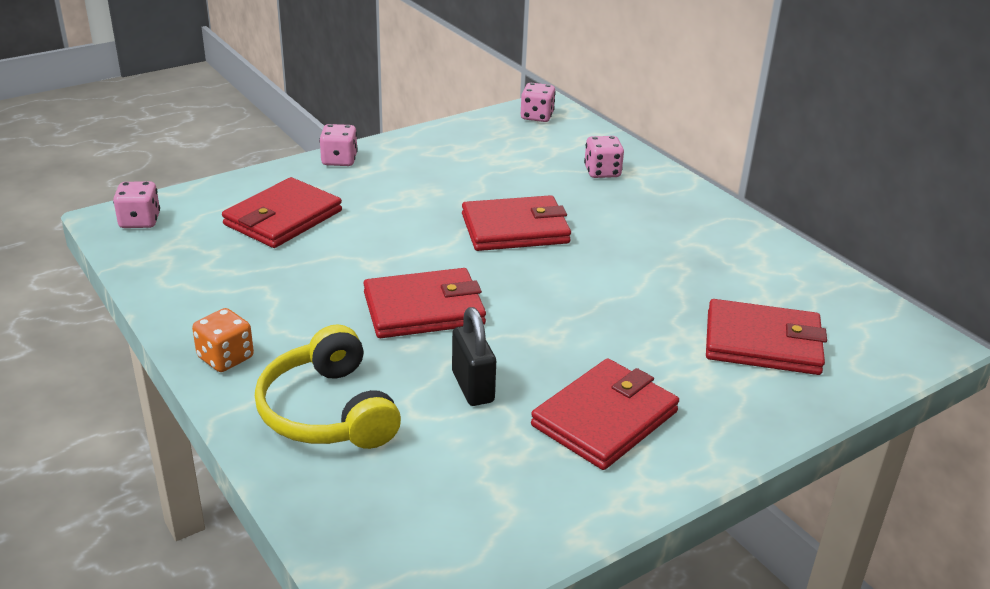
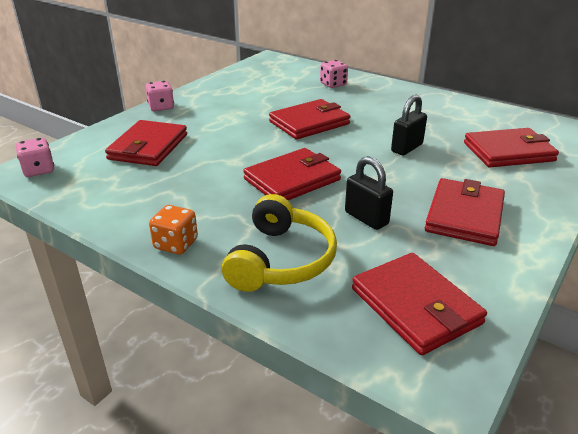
camera: 20 degrees left, 0 degrees up
(327, 411) = (281, 260): yellow headphones -> yellow headphones turned 120 degrees counterclockwise
(435, 513) = (415, 306): none -> red wallet
(537, 116) = (268, 64): pink dice -> none
(617, 300) = (407, 148): none -> black padlock

